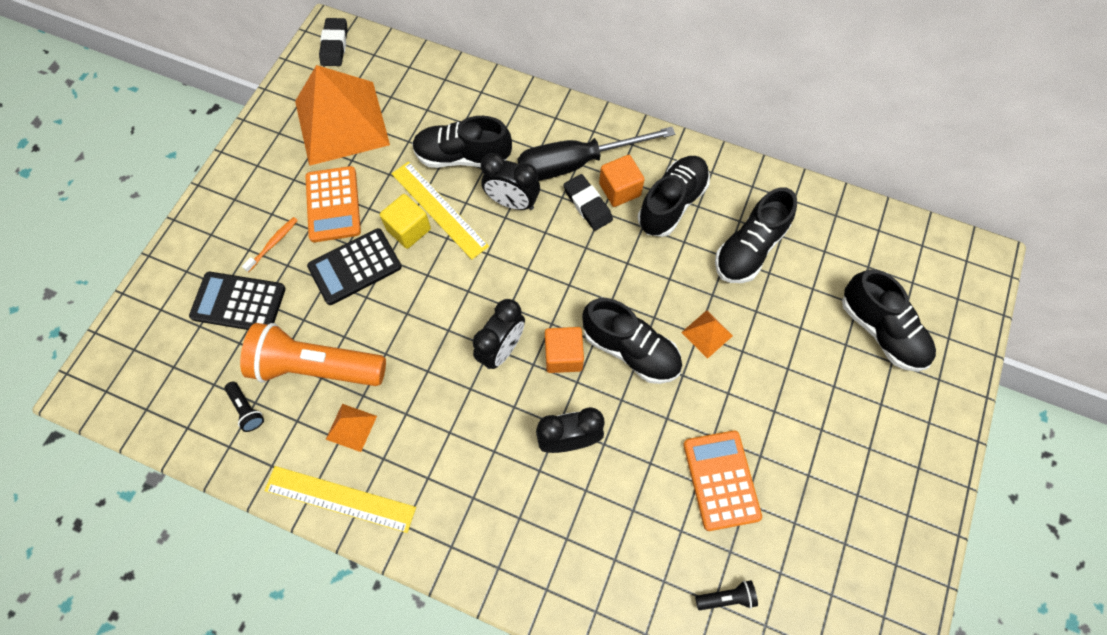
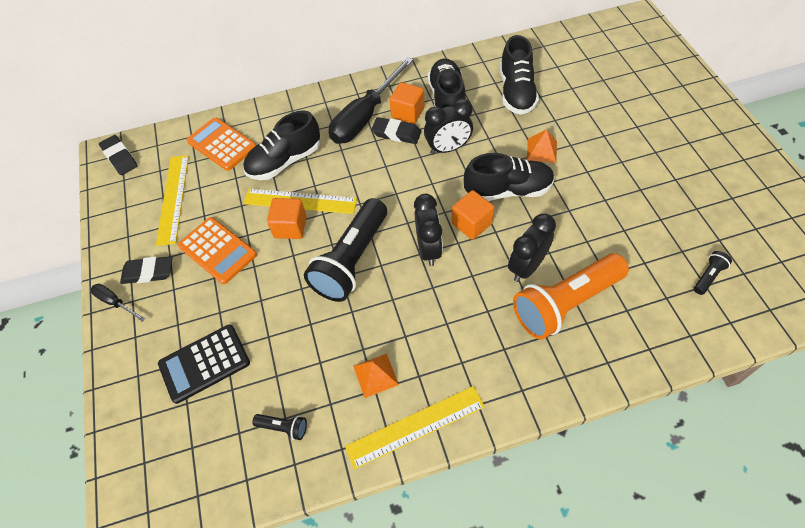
camera: 35 degrees left, 10 degrees down
(221, 190) = (115, 302): none -> black screwdriver
(266, 182) = (148, 272): none -> black eraser
(273, 243) = (194, 306): orange toothbrush -> none
(316, 366) = (309, 358): orange flashlight -> orange flashlight (565, 303)
(341, 123) = (173, 198): orange pyramid -> yellow ruler
(355, 267) = (274, 276): black calculator -> none
(408, 229) = (290, 227): yellow cube -> orange cube
(428, 305) = (351, 260): none -> black flashlight
(512, 202) = (346, 164): black clock -> black clock (448, 148)
(721, 480) = (635, 218): orange calculator -> orange calculator (222, 144)
(881, 331) = (629, 83): black shoe -> none

